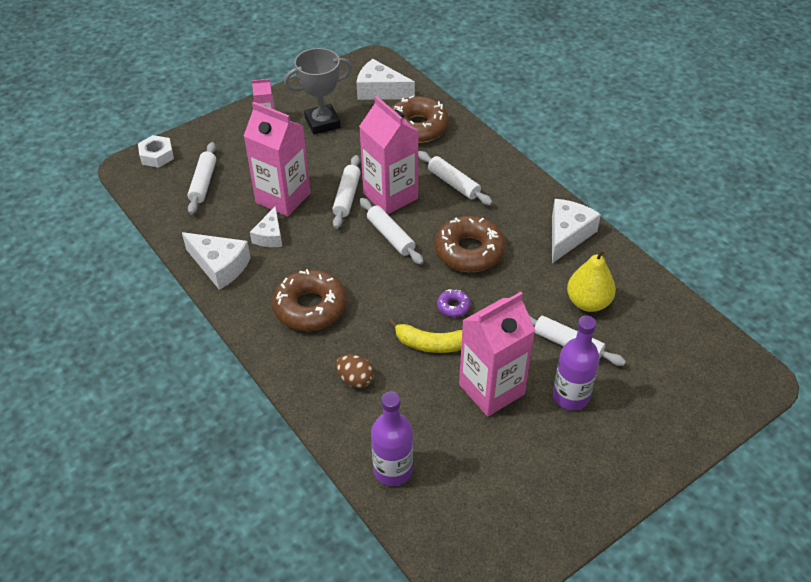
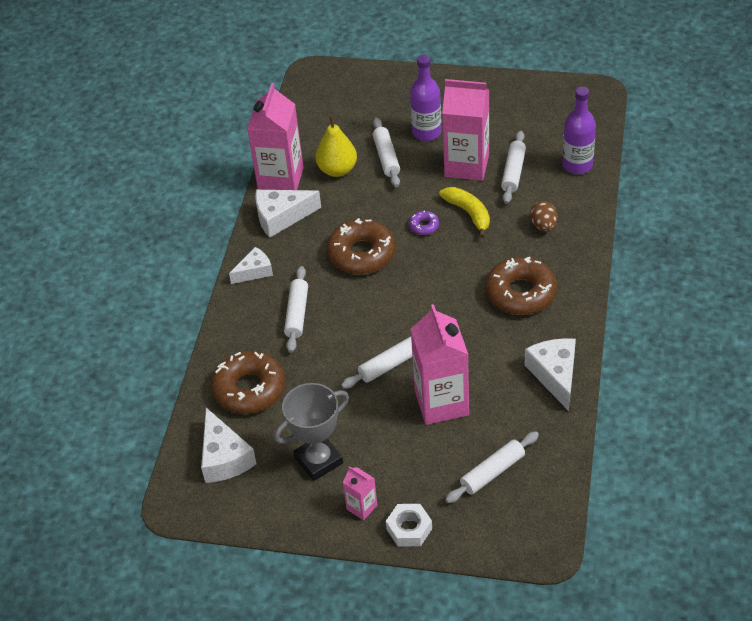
camera: 130 degrees left, 0 degrees up
(157, 156) = (505, 542): white nut -> white nut (409, 529)
(270, 236) = (489, 374): white cheese -> white cheese (254, 271)
(322, 122) = (318, 460): grey trophy -> grey trophy turned 60 degrees counterclockwise
(390, 196) = (357, 339): pink carton -> pink carton (281, 179)
(390, 236) = (400, 305): white rolling pin -> white rolling pin (513, 172)

